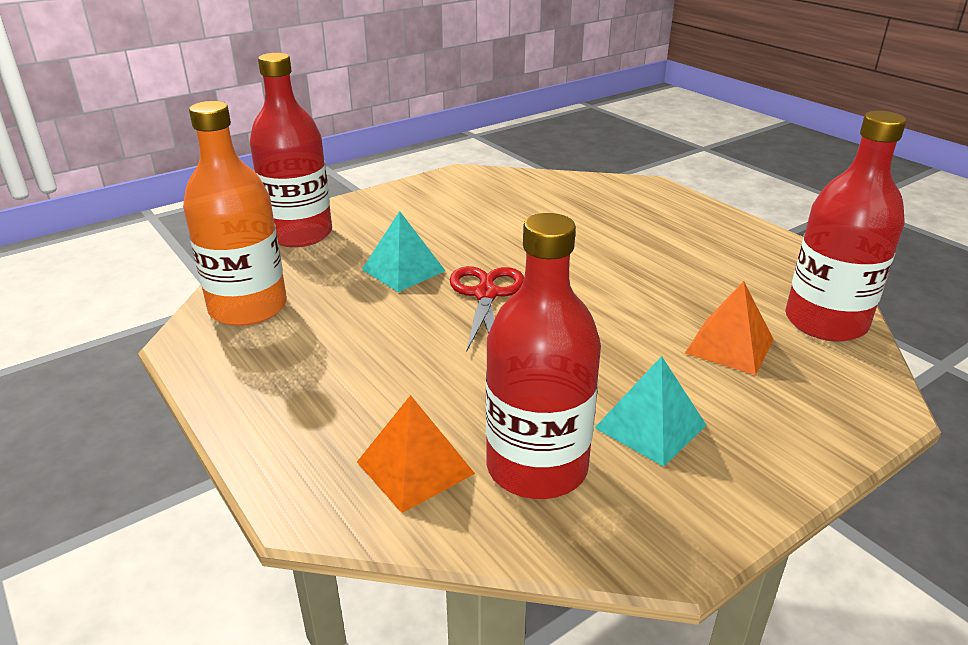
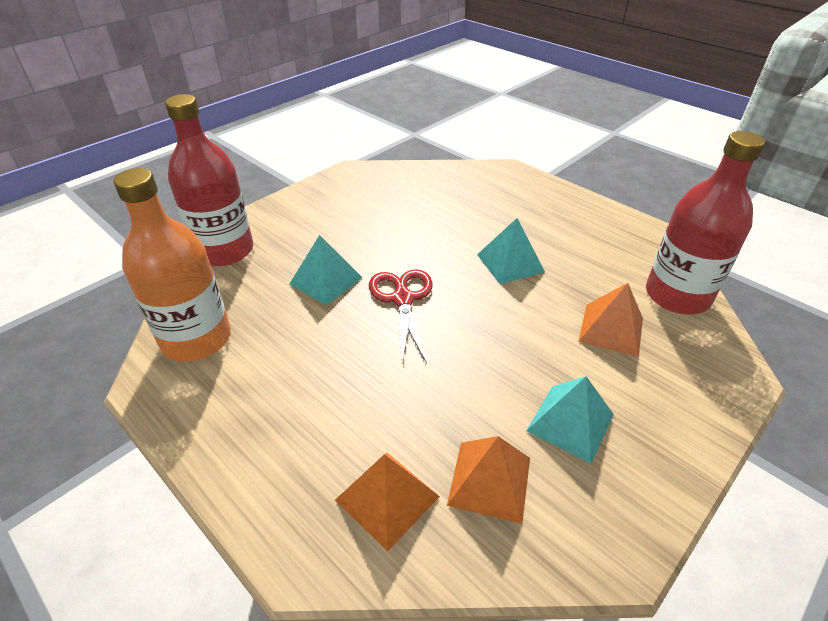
camera: 10 degrees left, 10 degrees up
(537, 467) = (489, 481): red bottle -> orange pyramid
(624, 273) = (510, 263): none -> turquoise pyramid

